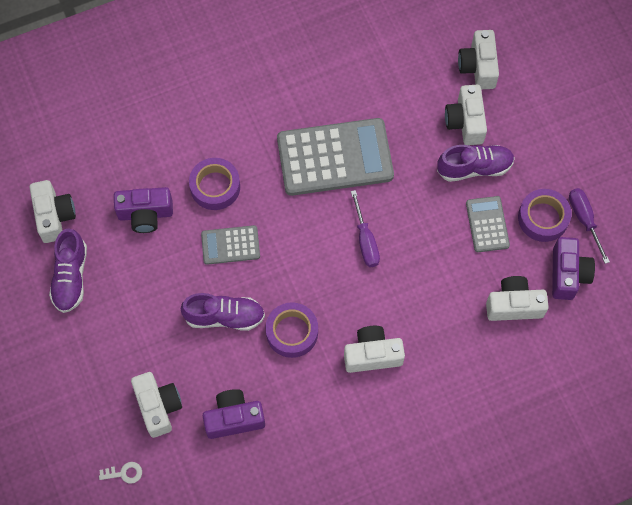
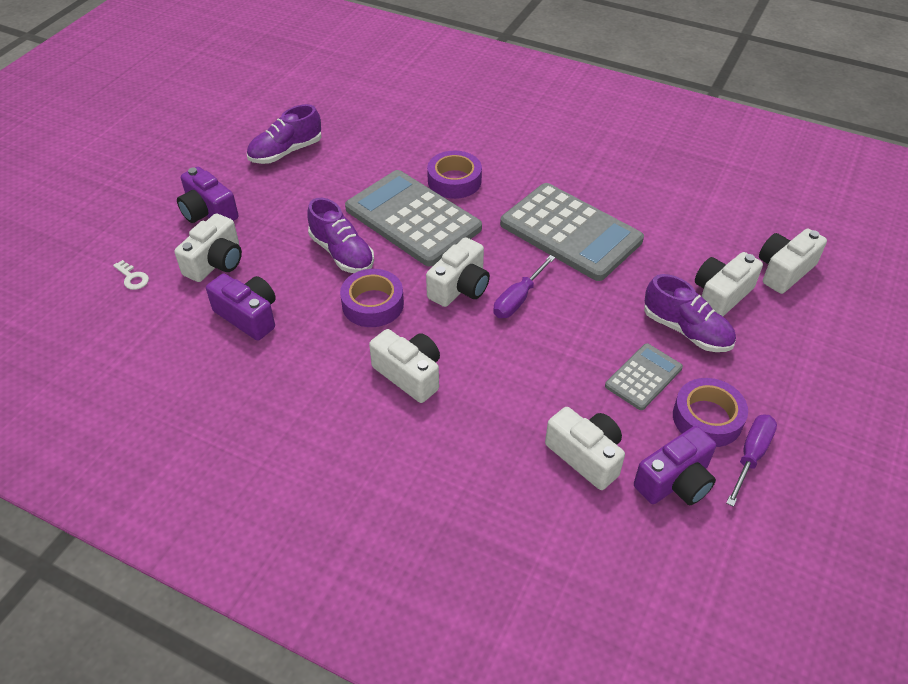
camera: 50 degrees right, 20 degrees down
(54, 216) = (329, 117): white camera -> white camera (460, 287)
(145, 214) = (384, 159): purple camera -> purple camera (208, 212)
(230, 245) = (412, 219): grey calculator -> grey calculator, size x1.98

